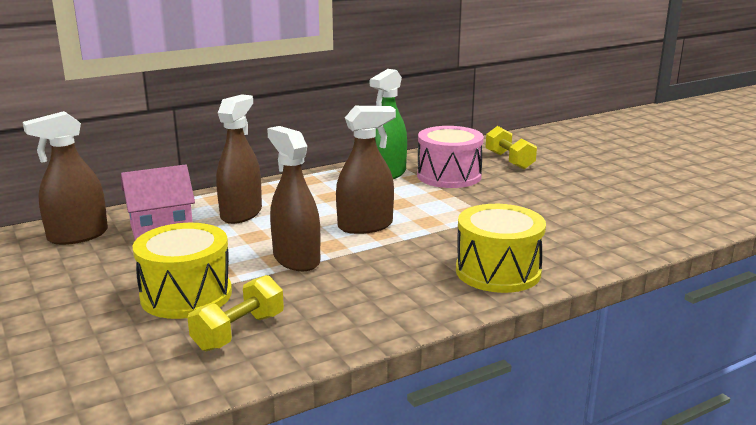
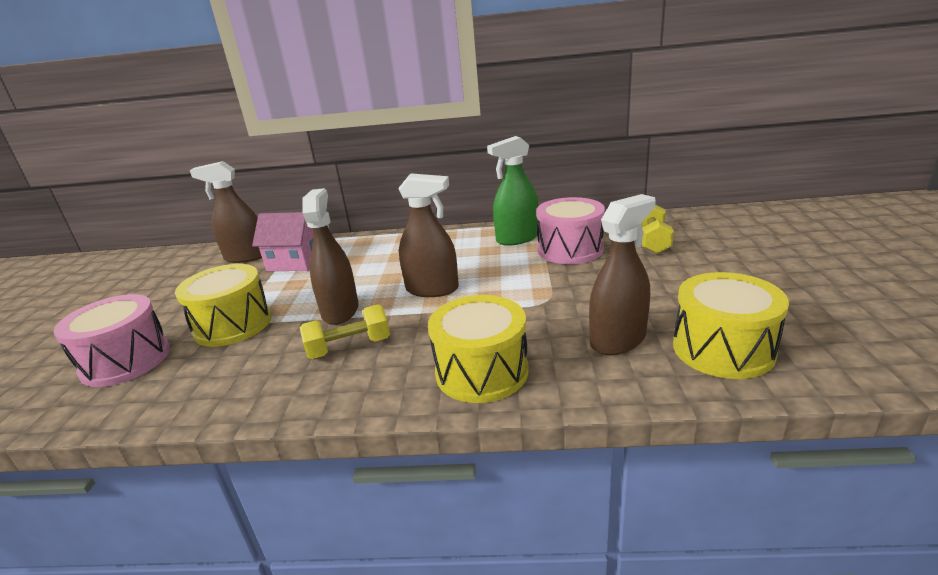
camera: 35 degrees right, 5 degrees up
(101, 353) = (126, 360): none -> pink drum
(239, 332) = (215, 371): yellow dumbbell -> yellow dumbbell (349, 347)
(241, 214) = (361, 258): brown spray bottle -> brown spray bottle (618, 340)
(641, 222) = (722, 349): none -> yellow drum

